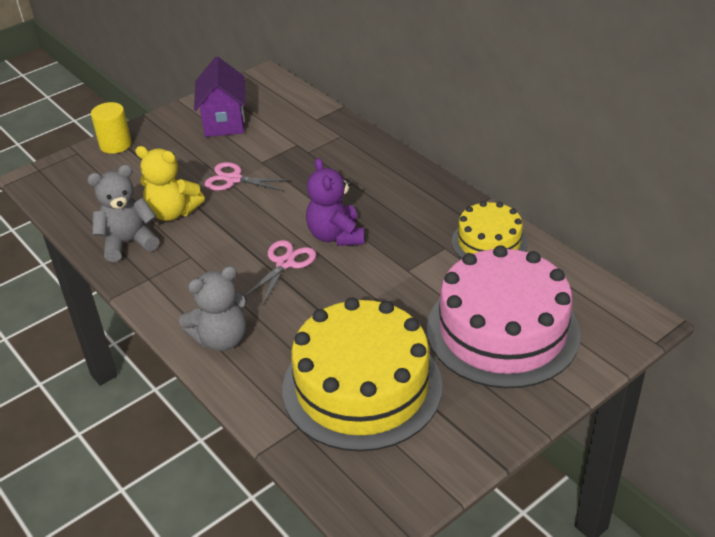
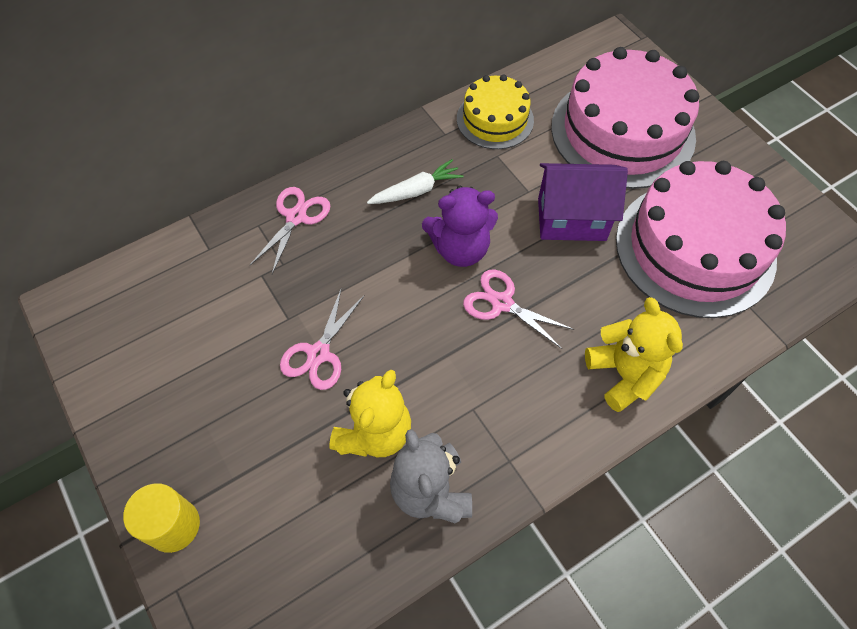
camera: 85 degrees left, 20 degrees up
(221, 339) = (624, 374): grey teddy bear -> yellow teddy bear
(224, 122) = (170, 363): purple house -> purple house (571, 219)
(351, 151) = (296, 217): none -> pink scissors
(362, 386) = (695, 248): yellow cake -> pink cake
(392, 206) = (416, 190): none -> white carrot

